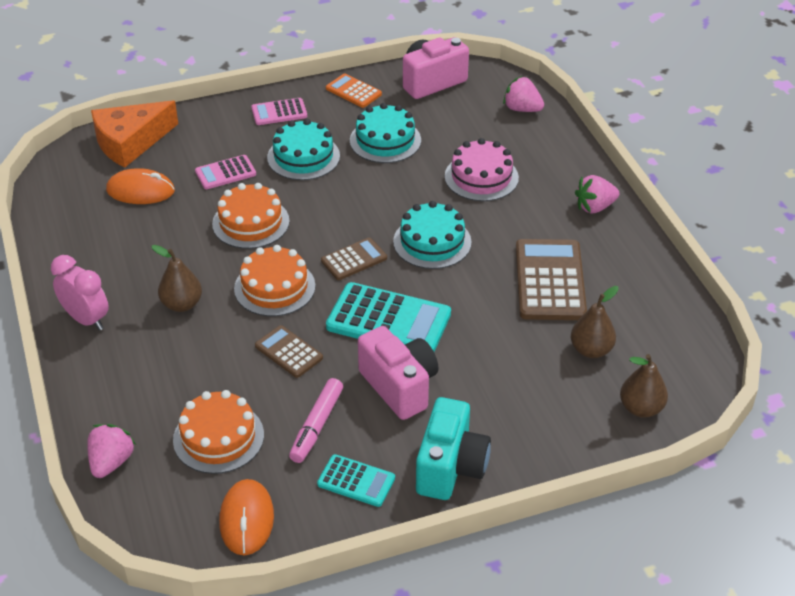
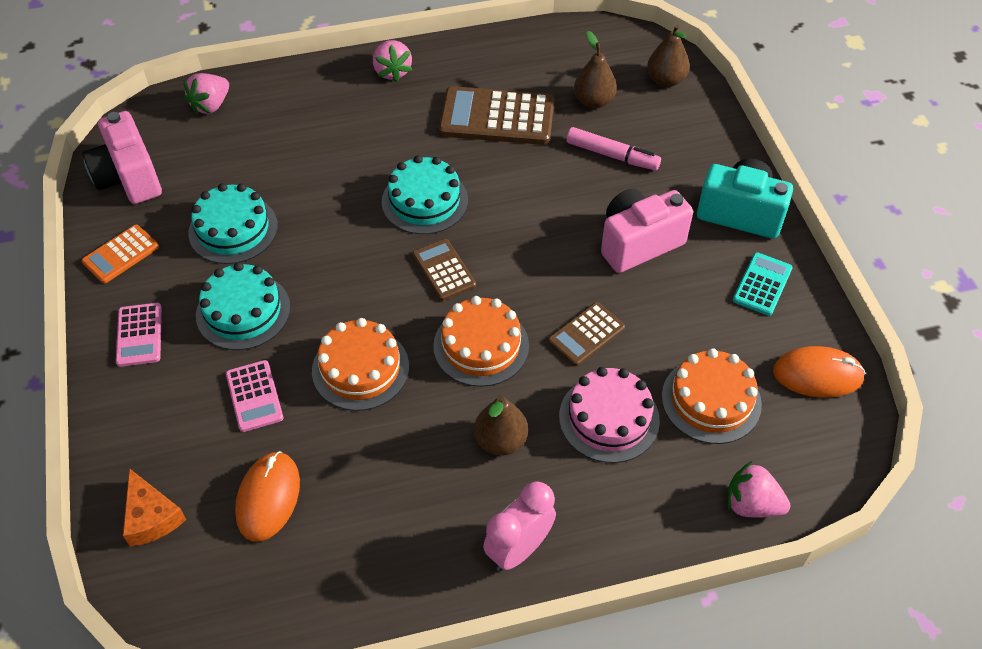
camera: 85 degrees left, 10 degrees up
(130, 142) = (151, 516): orange cheese -> orange cheese, size x0.60
(316, 426) = (692, 313): pink marker -> pink marker (612, 155)
(388, 321) = (544, 246): turquoise calculator -> none
(481, 177) = (324, 151): pink cake -> pink cake (609, 418)

